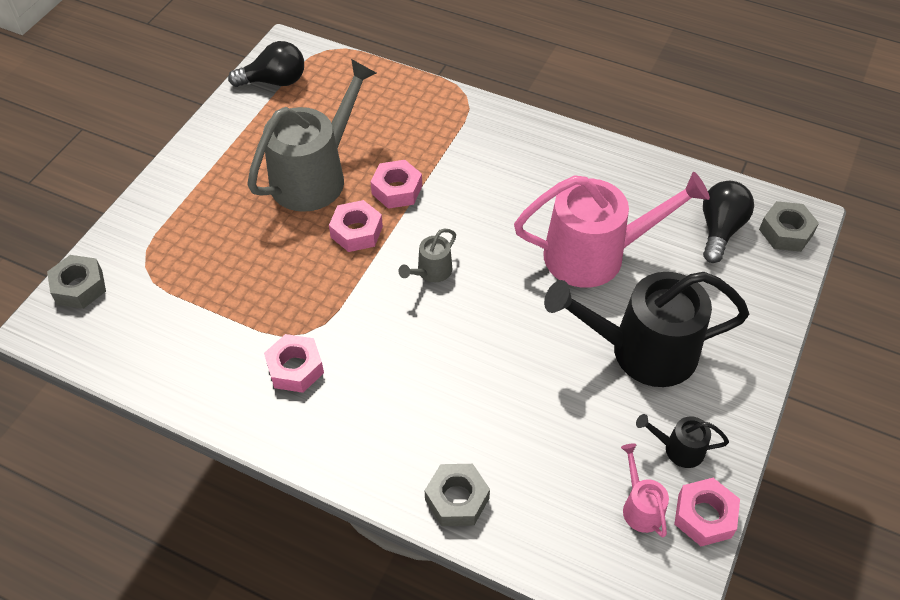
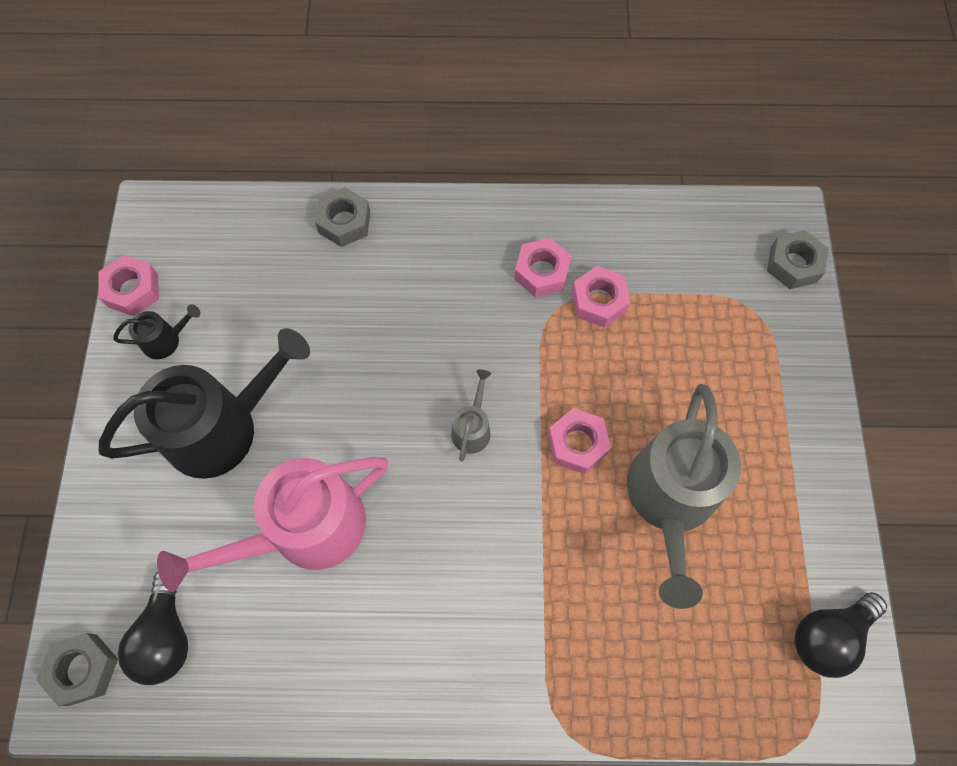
camera: 155 degrees right, 15 degrees up
(397, 190) = (567, 522): pink nut -> pink nut (599, 301)
(640, 507) = (189, 276): pink watering can -> none

